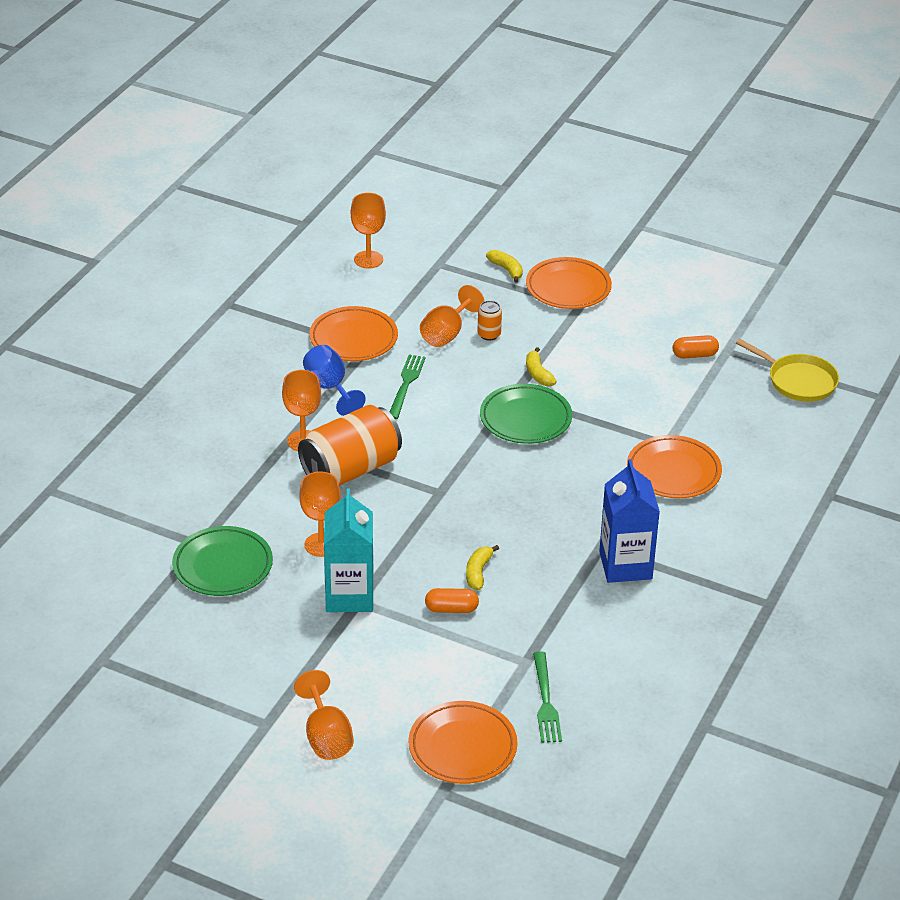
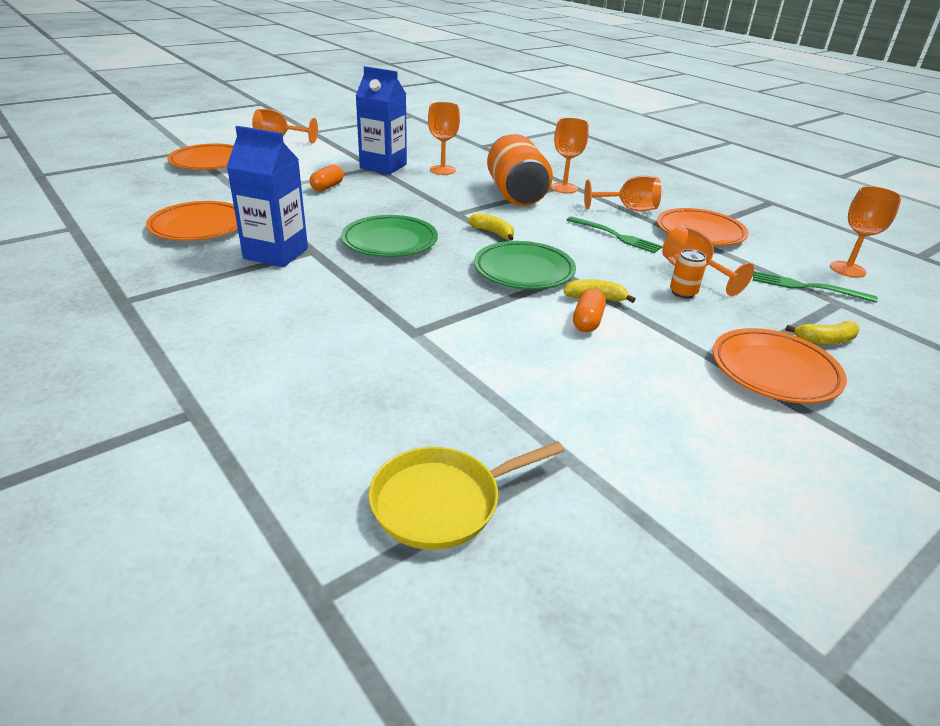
camera: 115 degrees right, 5 degrees down
(223, 566) = (454, 147): green plate -> green plate (390, 242)
(330, 388) = (628, 209): blue goblet -> orange goblet
(349, 596) = (383, 166): turquoise carton -> blue carton
(478, 572) = (350, 203): yellow banana -> yellow banana (493, 233)
(545, 701) = (198, 189): green fork -> green fork (806, 287)
(673, 472) = (364, 319): orange plate -> orange plate (199, 226)
(694, 355) = (572, 420): orange capsule -> orange capsule (587, 321)

